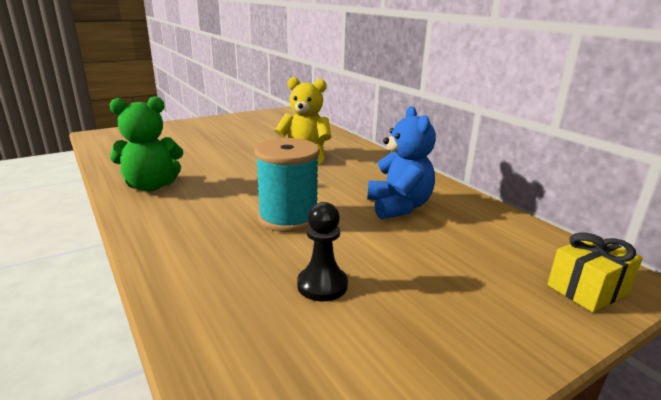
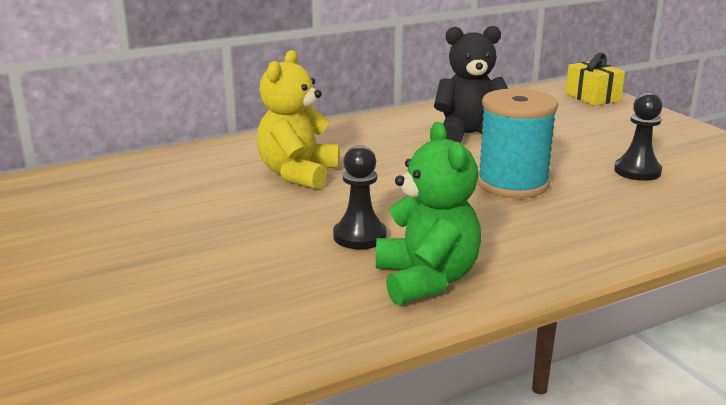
camera: 85 degrees left, 0 degrees up
(213, 171) = (360, 236): none -> black pawn
(399, 207) = (469, 135): blue teddy bear -> black teddy bear

